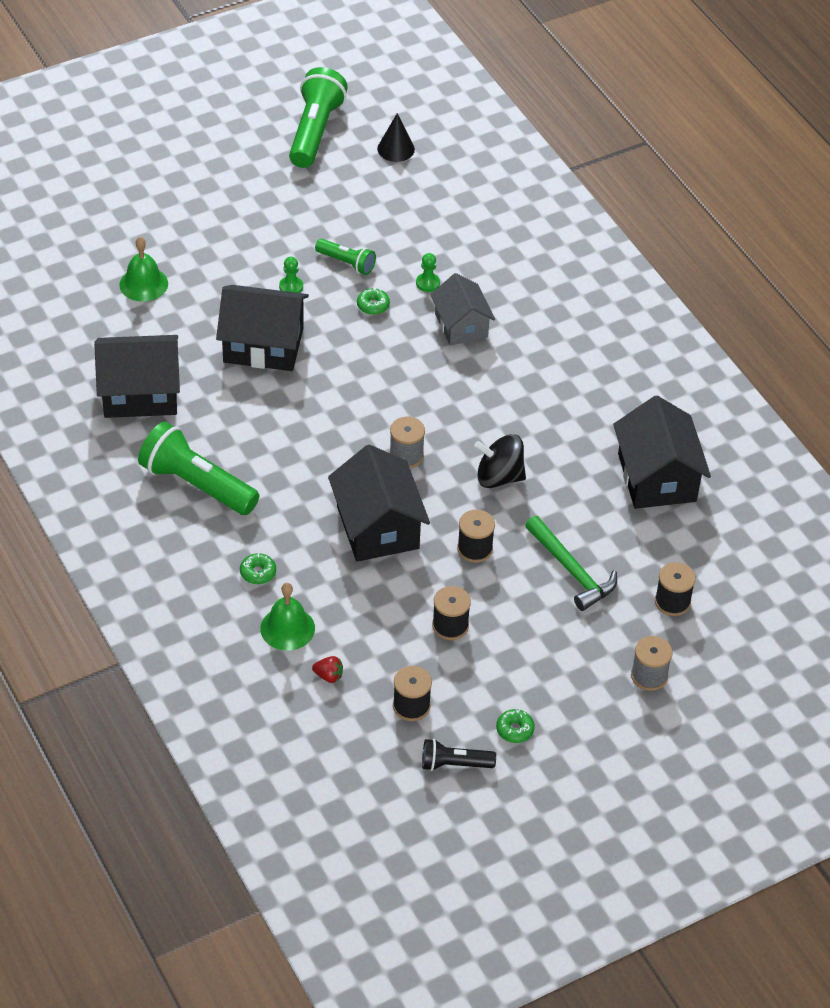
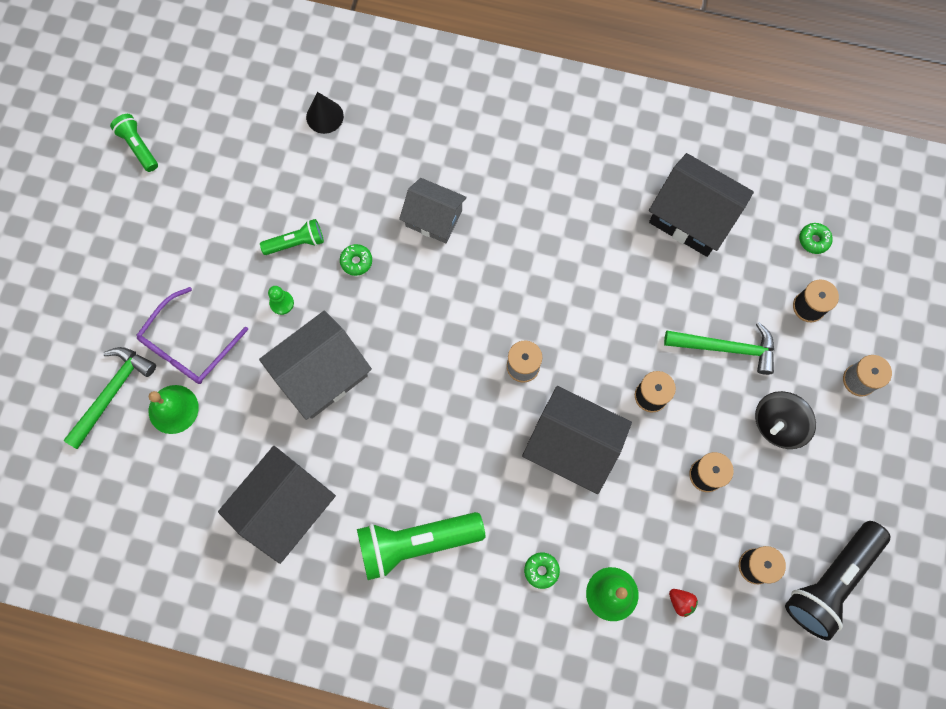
camera: 45 degrees left, 25 degrees up
(118, 244) = (113, 393): none -> green hammer
(199, 260) = (188, 346): none -> purple glasses
(263, 345) = (321, 374): black house -> grey house
(315, 131) = (138, 147): green flashlight -> green flashlight, size x0.54
(328, 676) = (681, 602): red strawberry -> red strawberry turned 75 degrees clockwise
(396, 149) = (215, 107): black cone -> black cone (324, 116)
(427, 283) = (371, 204): green pawn -> none
(454, 764) = (830, 581): black flashlight -> black flashlight, size x1.86
(499, 477) = (599, 320): black spinning top -> black spinning top (777, 424)
(514, 730) = (833, 512): green donut -> green donut (813, 240)

